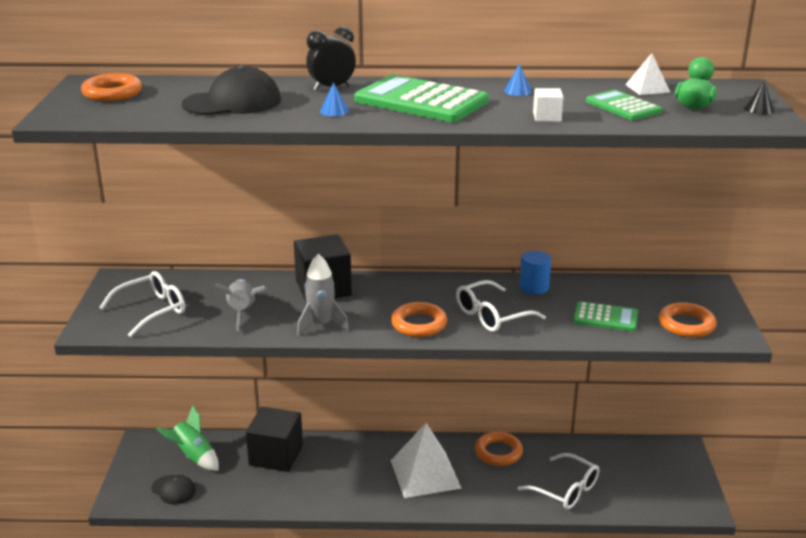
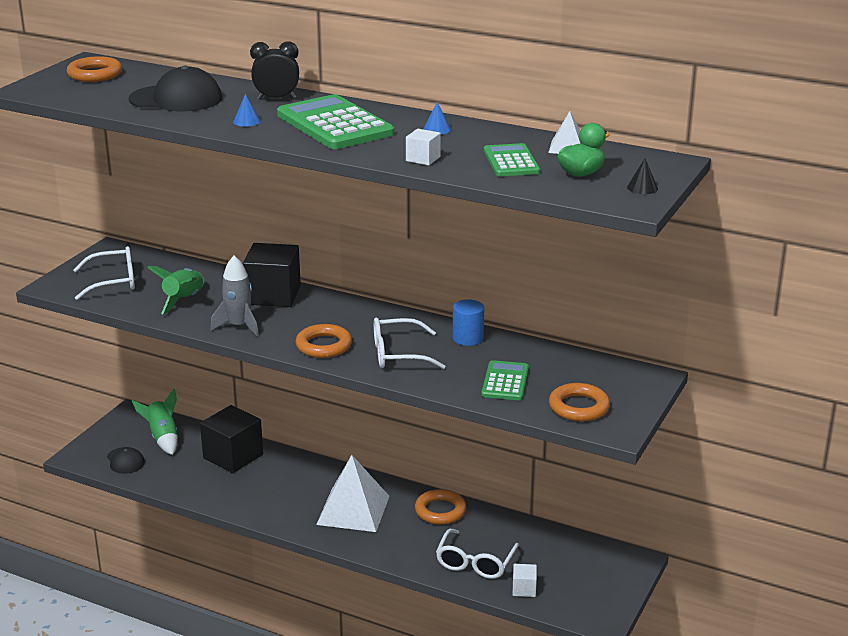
camera: 25 degrees right, 0 degrees up
(242, 312) = (184, 300): grey rocket -> green rocket
(565, 490) = (475, 562): white glasses -> white glasses turned 45 degrees clockwise
(605, 317) = (505, 381): green calculator -> green calculator turned 120 degrees counterclockwise
(623, 501) = (524, 589): none -> white cube

